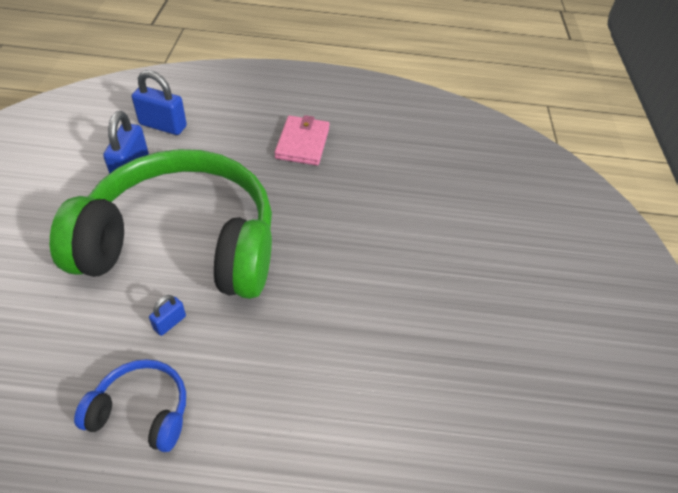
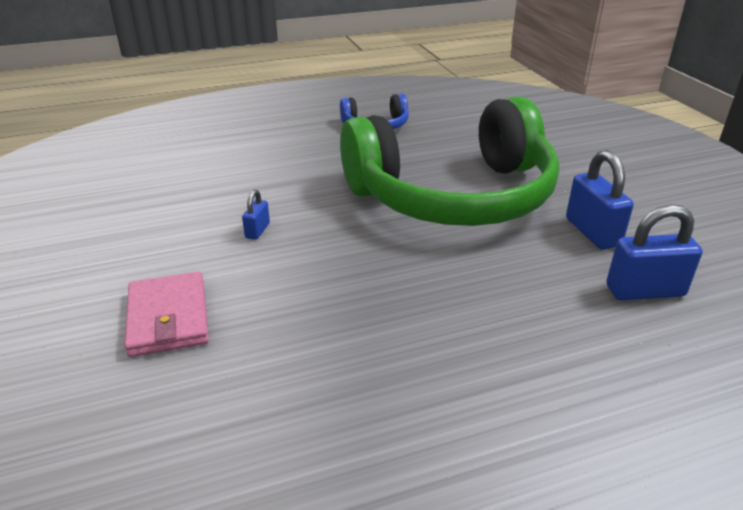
camera: 160 degrees right, 15 degrees down
(170, 323) = (404, 156): blue padlock -> blue padlock (257, 230)
(302, 143) = (434, 340): pink wallet -> pink wallet (168, 318)

